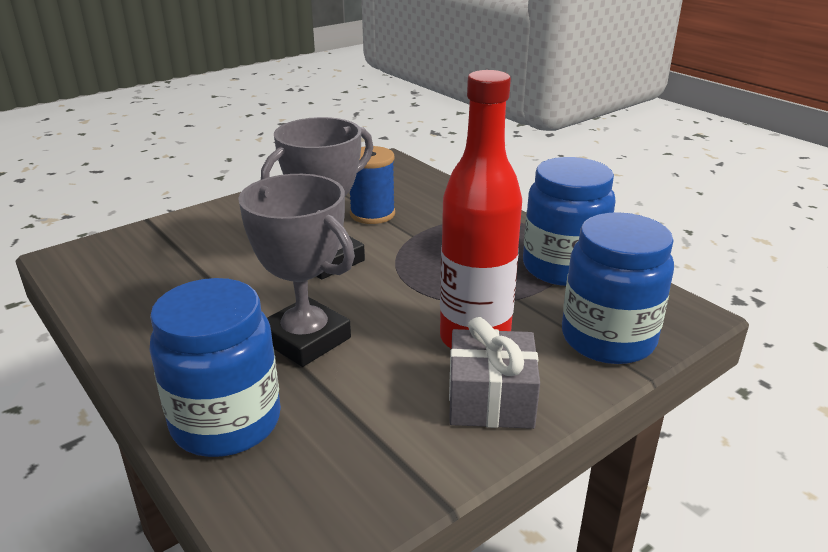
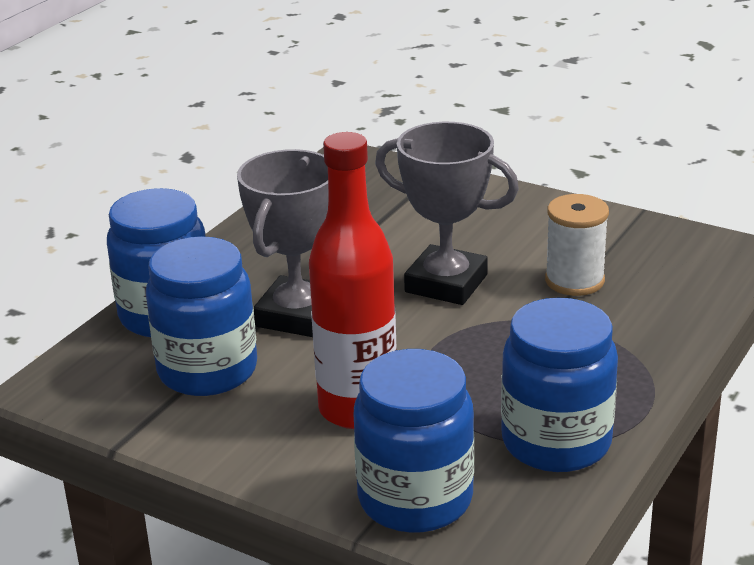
camera: 70 degrees right, 0 degrees up
(354, 412) = (207, 370): none -> blue jar
(372, 214) = (574, 281): blue spool -> white spool
(490, 399) = (263, 439): grey gift -> none

